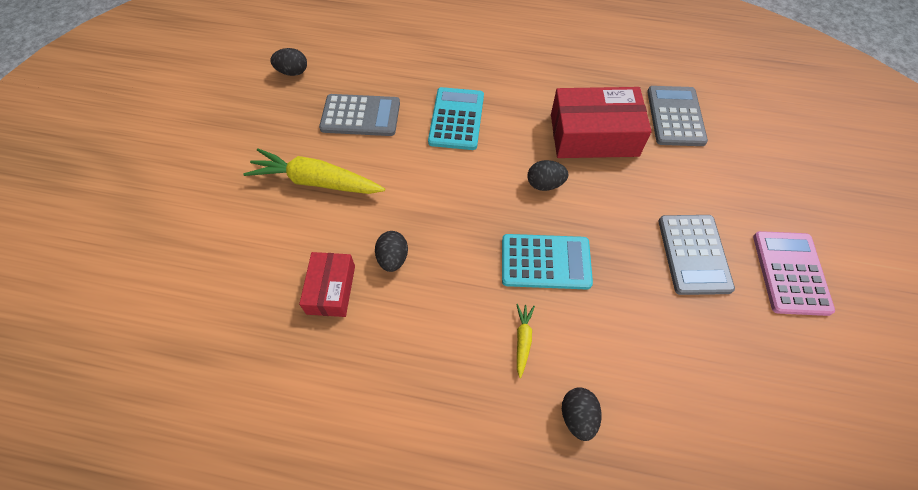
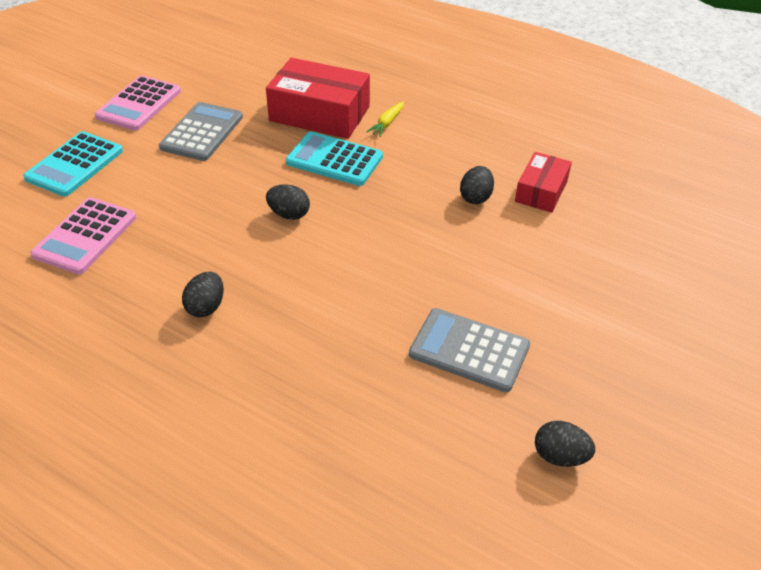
camera: 160 degrees left, 15 degrees down
(316, 181) = (543, 286): yellow carrot -> none
(456, 119) = (344, 309): turquoise calculator -> turquoise calculator (74, 165)
(577, 417) = (373, 83): black egg -> black egg (206, 307)
(594, 135) = (196, 244): red box -> red box (319, 114)
(675, 116) = (85, 236): grey calculator -> pink calculator

